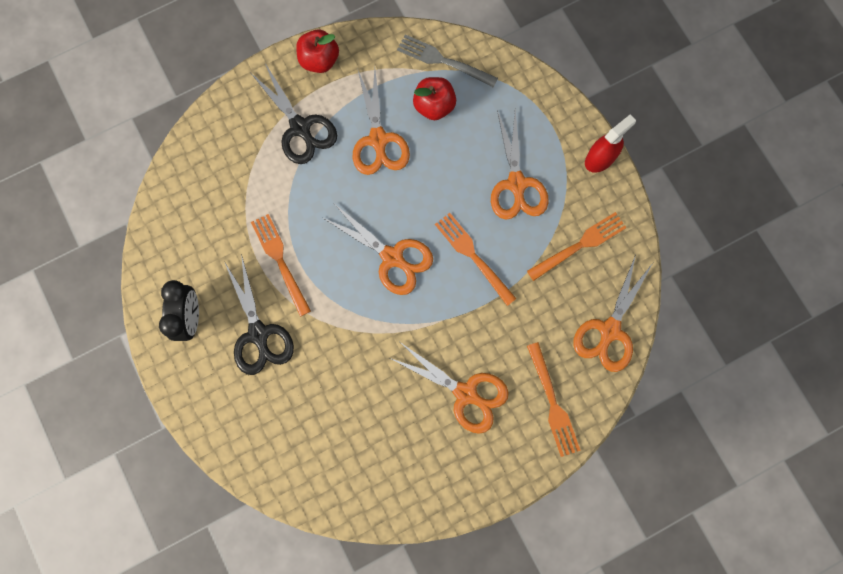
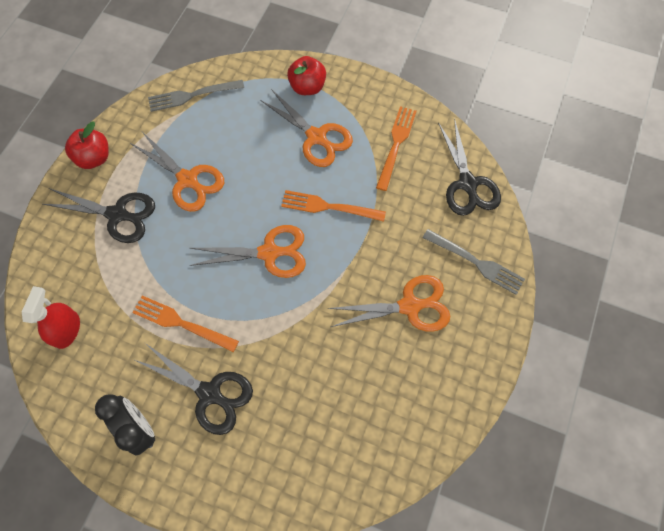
camera: 40 degrees left, 10 degrees down
(434, 106) = (211, 129): red apple -> red apple (307, 87)
(552, 403) = (476, 262): orange fork -> grey fork
(600, 158) = (358, 81): red spray bottle -> red spray bottle (67, 330)
(609, 330) = (467, 183): orange scissors -> black scissors

